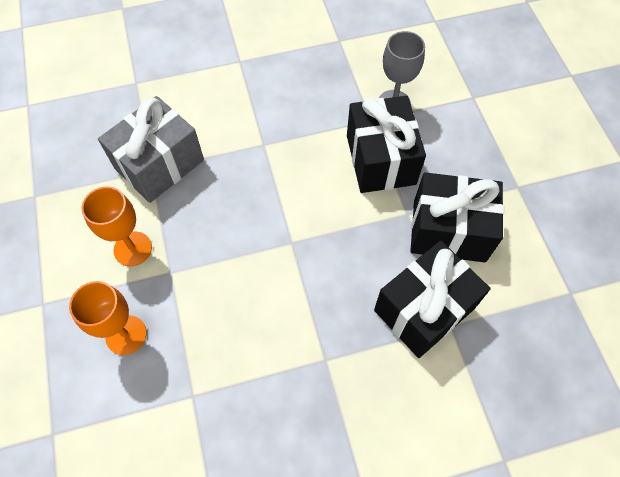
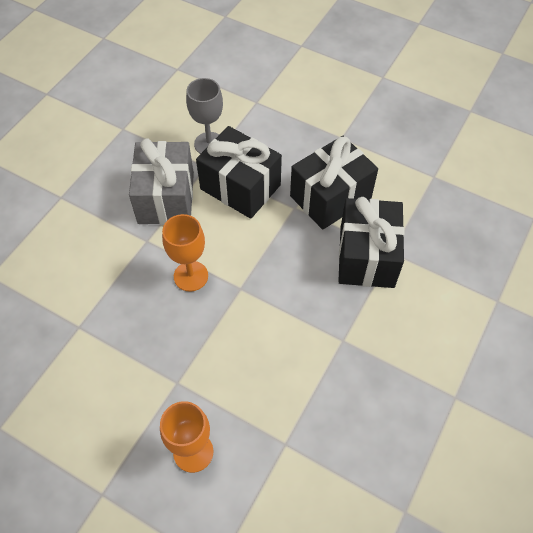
camera: 45 degrees left, 5 degrees down
(133, 249) = (129, 392): orange goblet -> orange goblet (191, 276)
(159, 164) = (81, 318): grey gift -> grey gift (166, 198)

